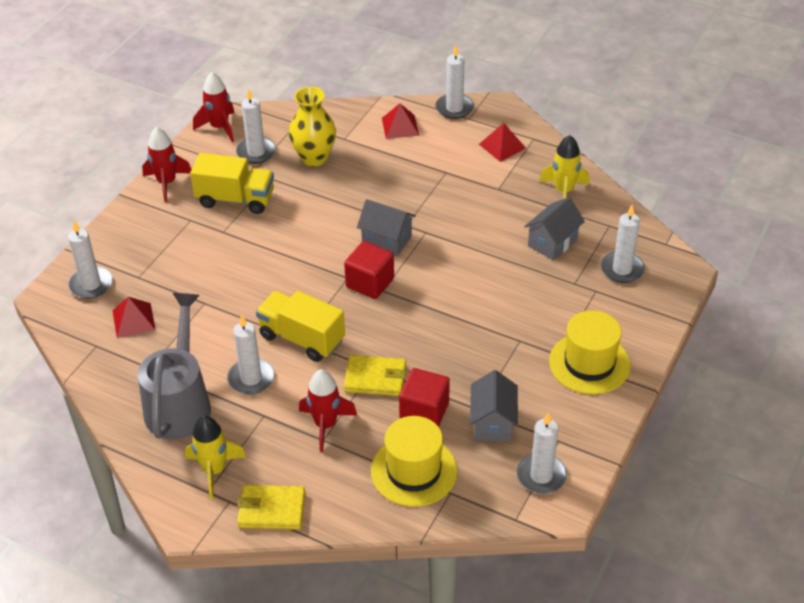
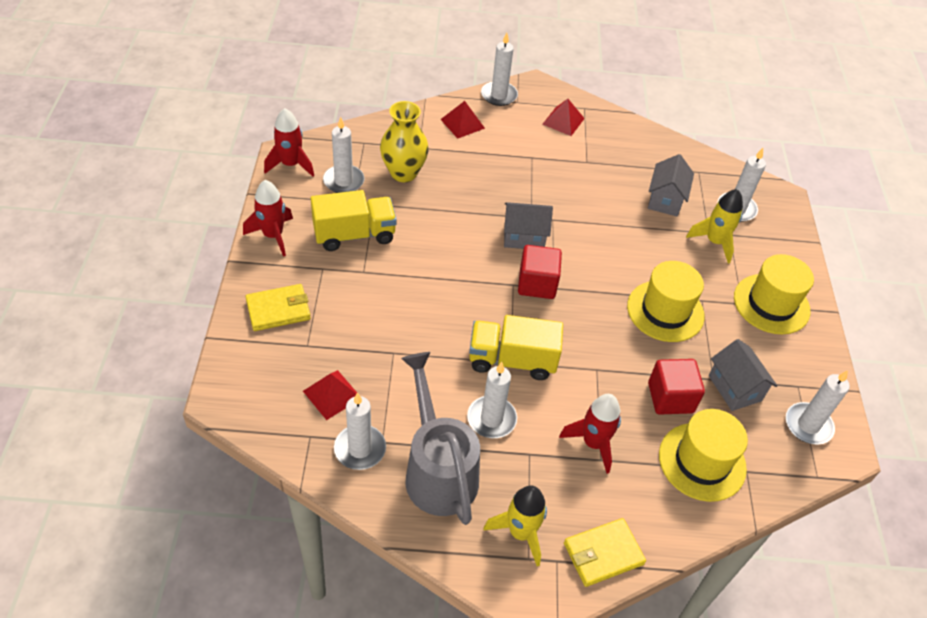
camera: 30 degrees left, 5 degrees up
(91, 284) = (261, 369): white candle -> white candle (360, 449)
(375, 378) = (606, 379): yellow wallet -> yellow wallet (278, 310)
(475, 339) = (665, 311): none -> yellow hat
(564, 191) = (642, 150): yellow rocket -> yellow rocket (714, 242)

